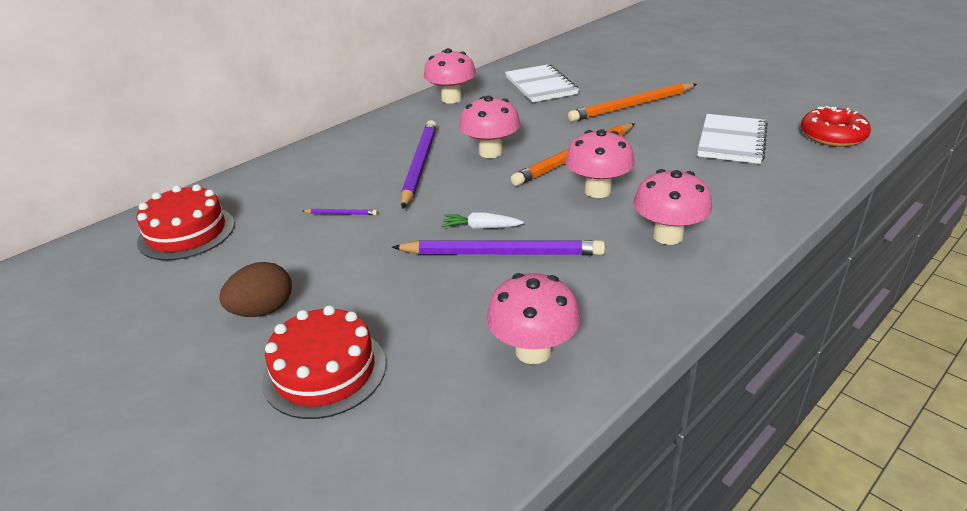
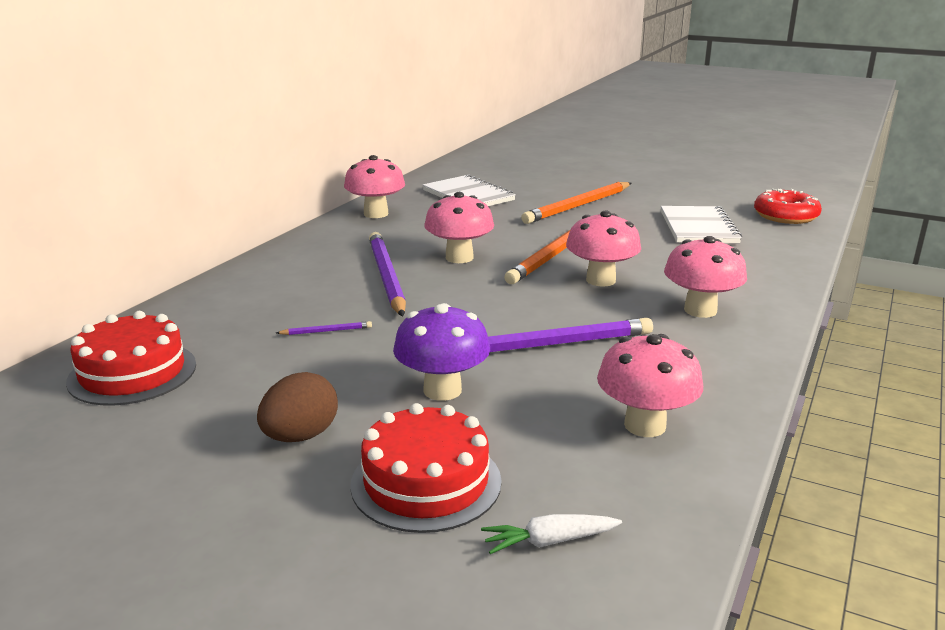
camera: 20 degrees left, 10 degrees down
(392, 285) = (442, 390): none -> purple mushroom
(481, 227) = (502, 325): white carrot -> white carrot (549, 541)

